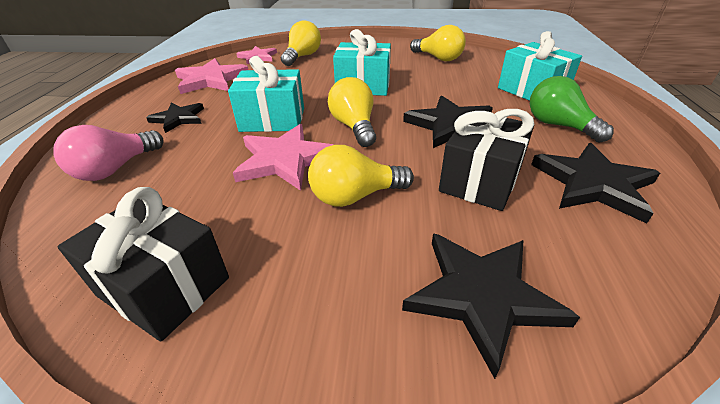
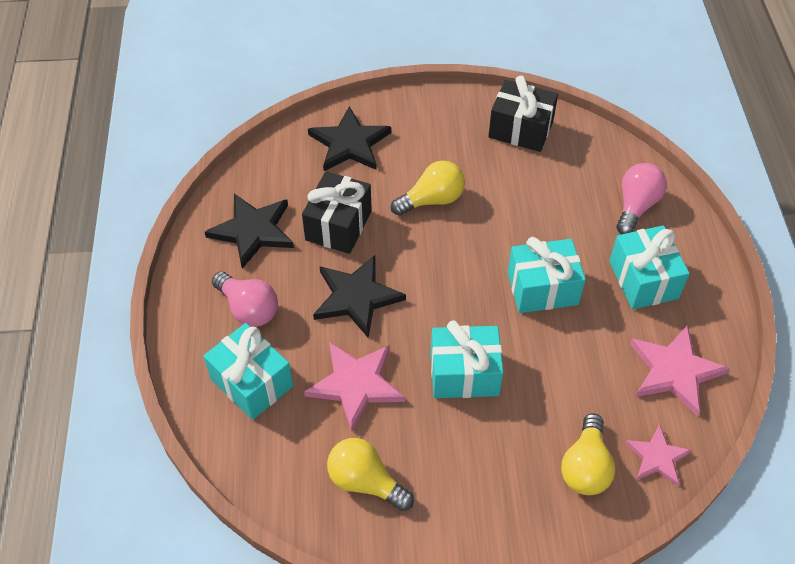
camera: 170 degrees right, 15 degrees up
(178, 118) = (643, 280): black star -> turquoise gift
(285, 160) = (501, 231): pink star -> pink star (356, 384)
(354, 127) = (454, 285): yellow light bulb -> none
(558, 125) = (248, 309): green light bulb -> pink light bulb

